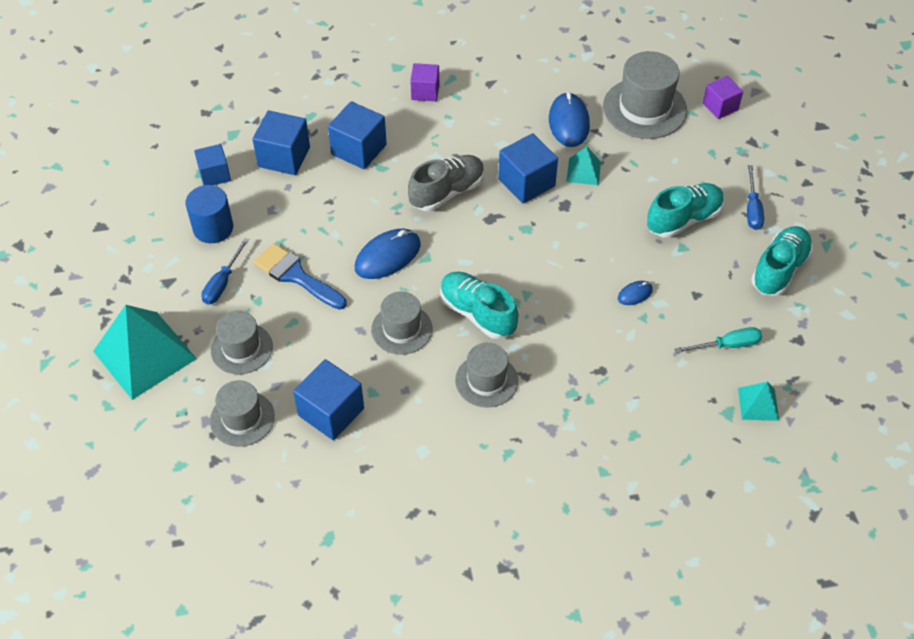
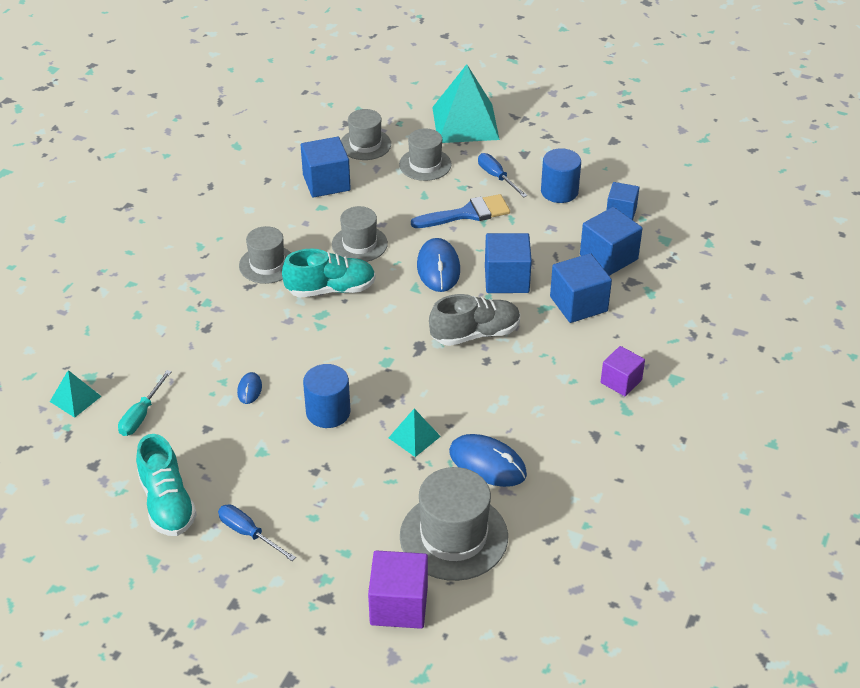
camera: 125 degrees right, 10 degrees down
(447, 192) = (475, 334): grey shoe -> grey shoe turned 105 degrees counterclockwise
(526, 182) = (438, 390): blue cube -> blue cube (506, 279)
(609, 232) = (328, 412): none -> blue cylinder
(683, 219) = (289, 473): turquoise shoe -> none
(720, 107) = (399, 605): purple cube -> purple cube, size x1.52

